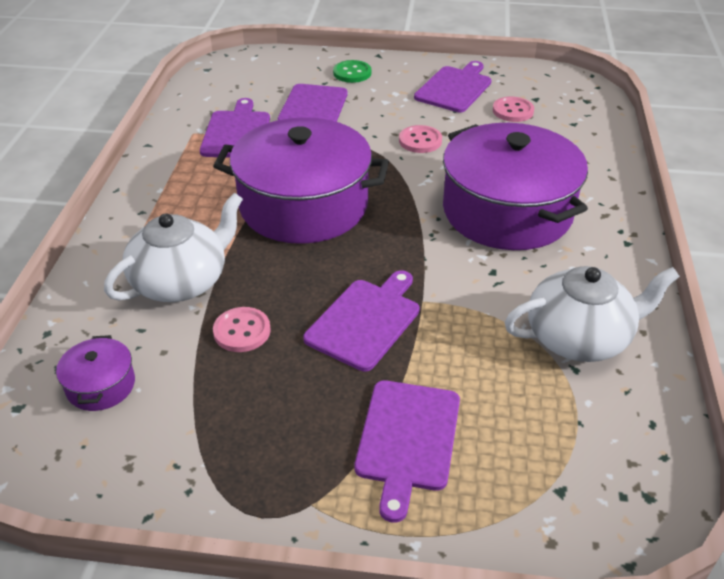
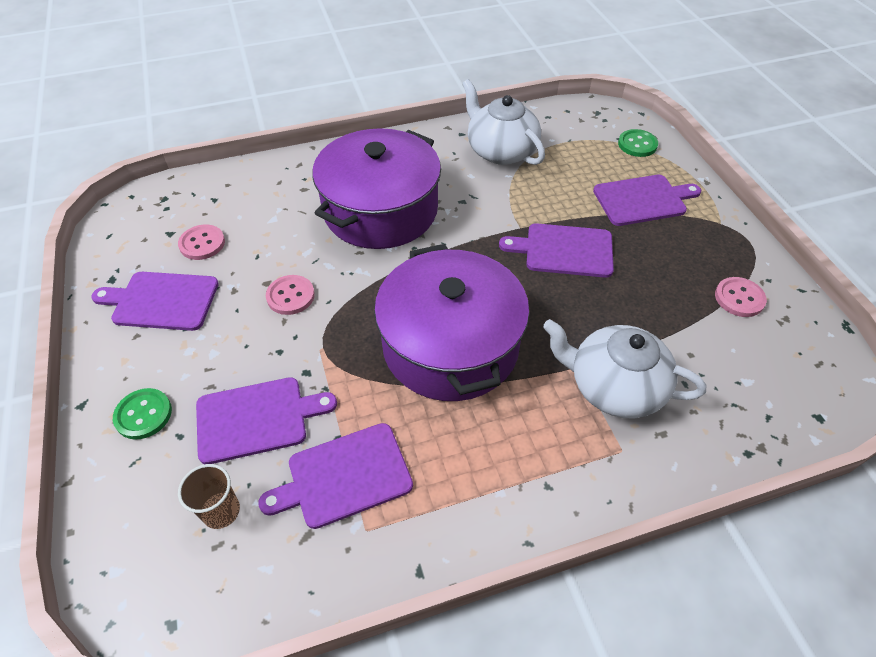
camera: 115 degrees left, 10 degrees up
(101, 385) = (753, 375): purple pot -> none
(242, 331) = (631, 316): pink button -> pink button (739, 298)
(257, 89) = (221, 511): none -> brown cup
(537, 505) = (637, 144): none -> green button

